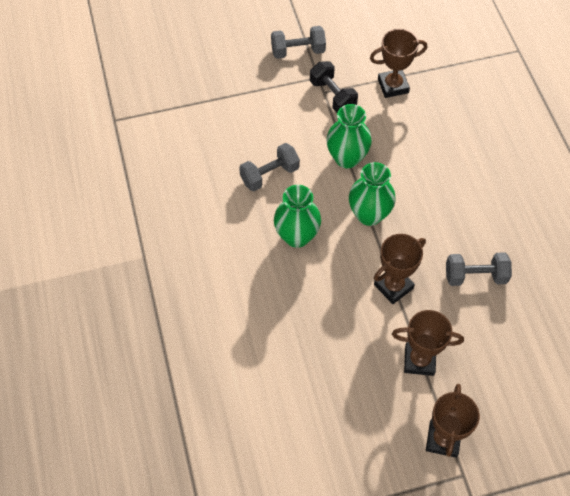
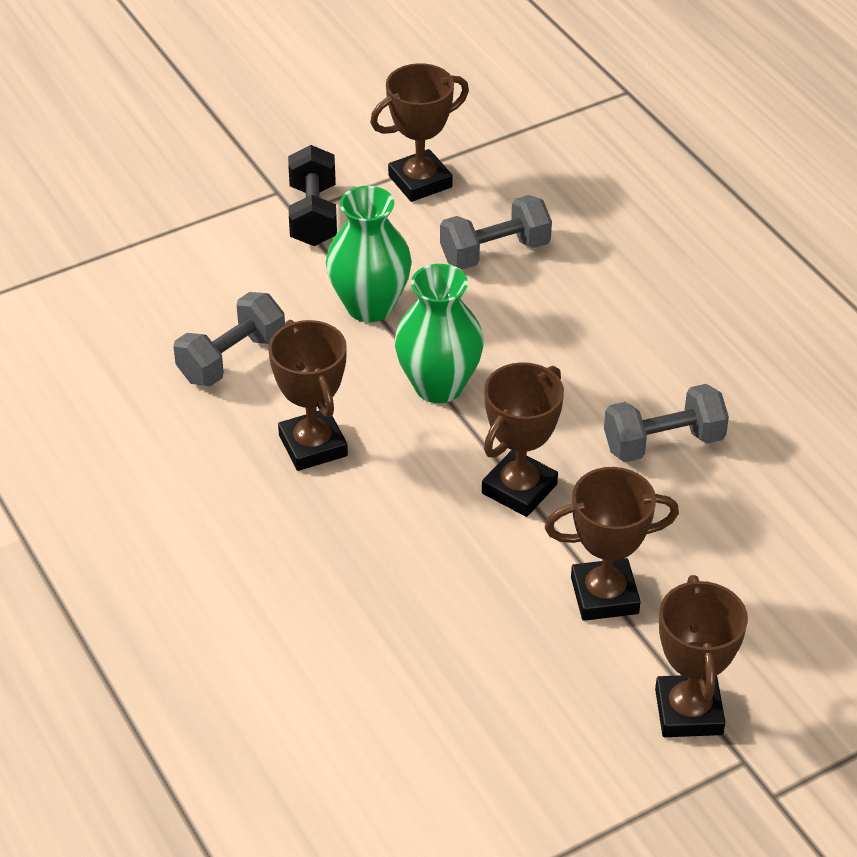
camera: 15 degrees left, 15 degrees down
(297, 236) = (313, 445): green vase -> brown trophy
(298, 51) = (227, 158): grey dumbbell -> grey dumbbell (495, 252)
(332, 96) = (313, 215): black dumbbell -> black dumbbell turned 45 degrees clockwise

